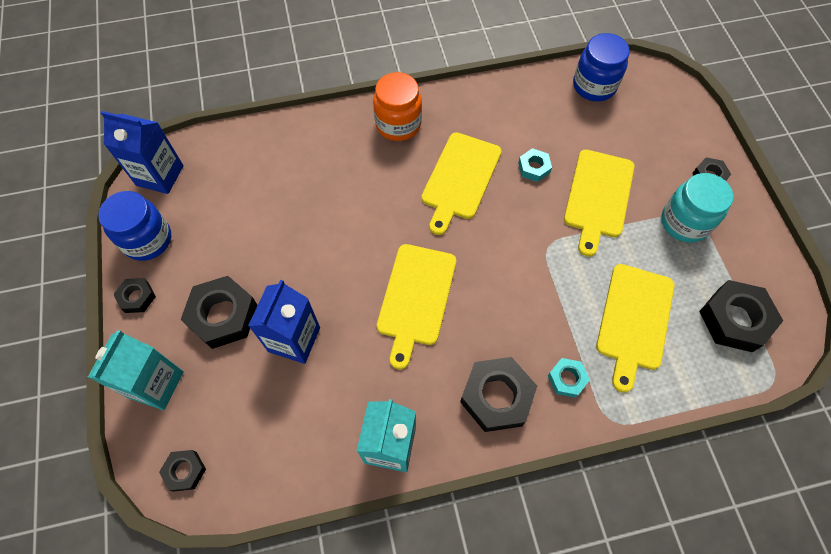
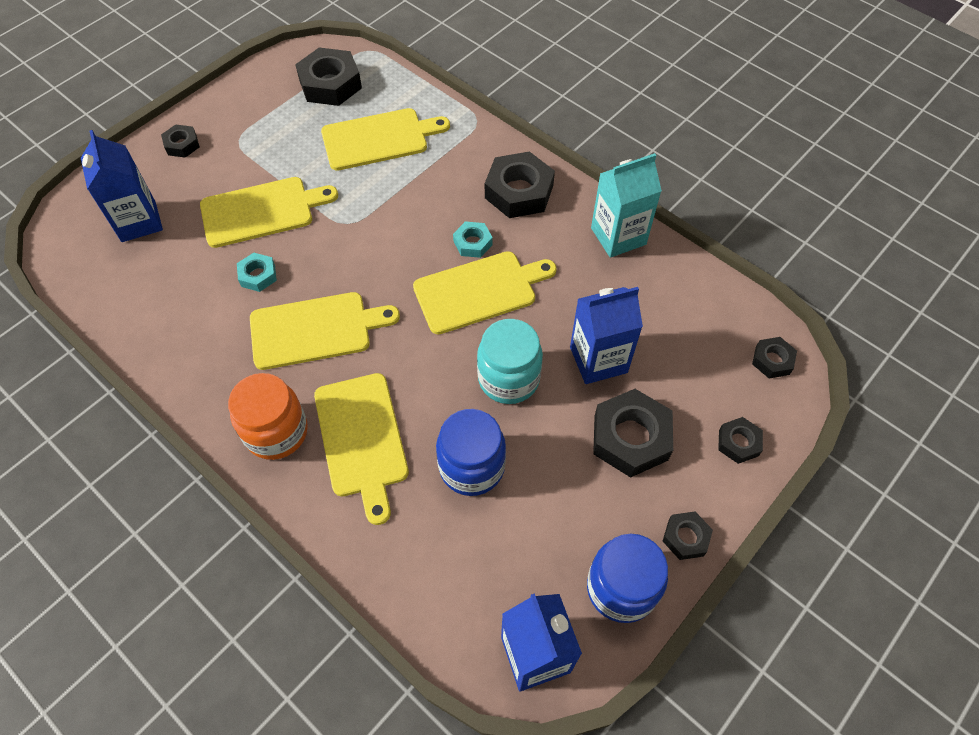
camera: 125 degrees left, 5 degrees down
(155, 384) = (738, 443): turquoise carton -> black nut
(356, 163) = (362, 439): none -> yellow cutting board
(567, 379) = (466, 157): turquoise nut -> turquoise nut (472, 243)
(594, 86) = (103, 276): blue jar -> blue jar (471, 467)
(635, 121) = (138, 221): none -> blue carton
(684, 222) = (250, 143): turquoise jar -> turquoise jar (508, 379)

